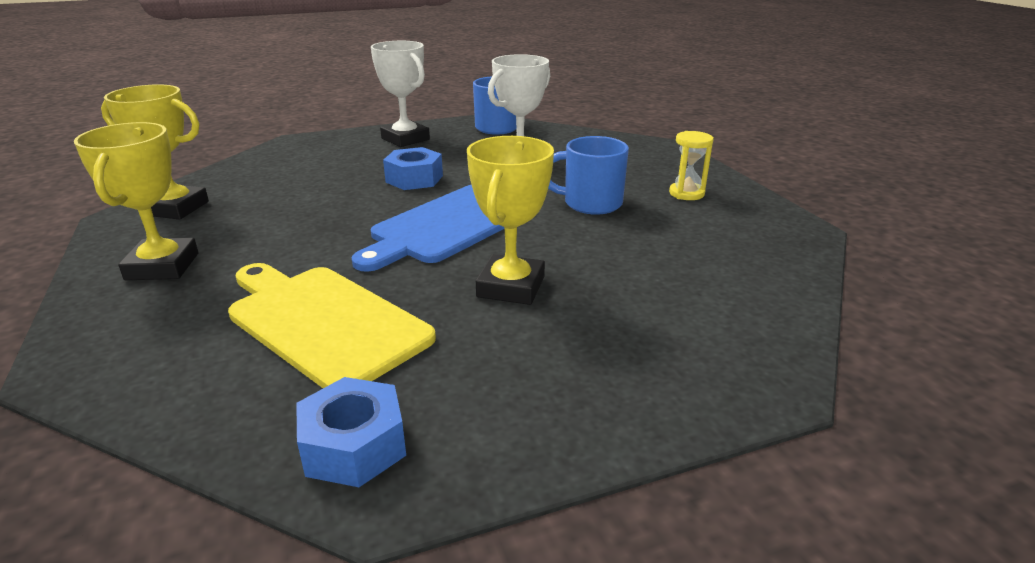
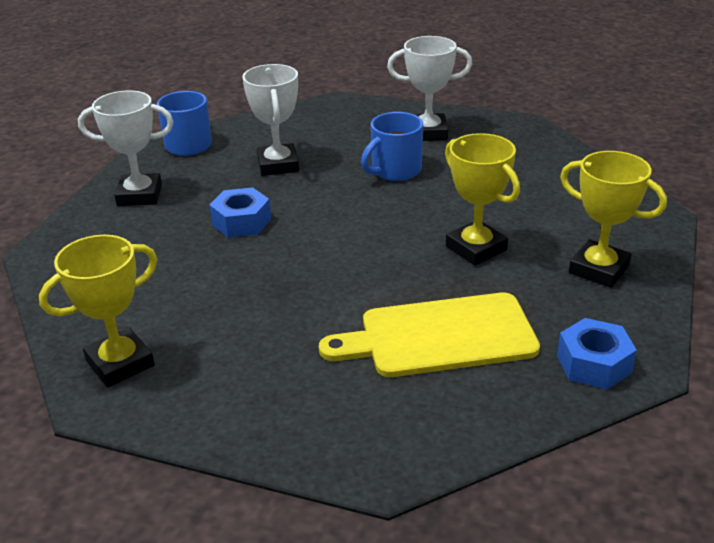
camera: 50 degrees left, 5 degrees up
(162, 266) = (250, 394): yellow trophy -> yellow trophy (599, 269)
(449, 225) = (354, 238): blue cutting board -> none
(686, 193) = (428, 132): yellow hourglass -> white trophy

